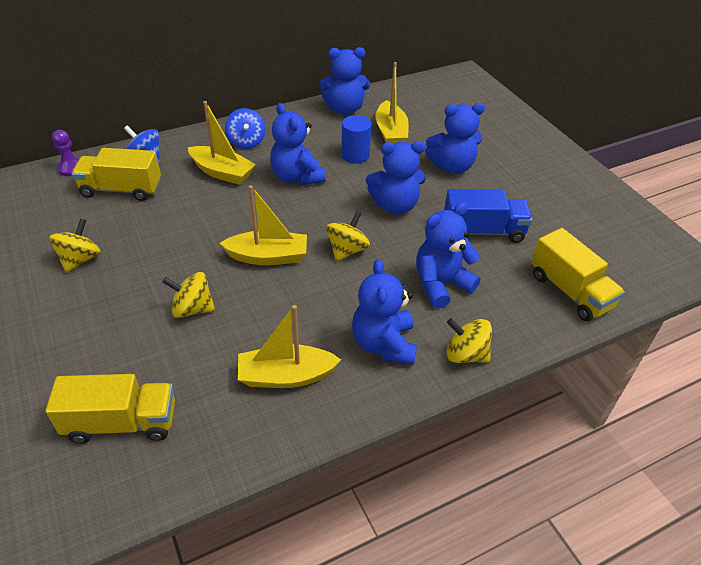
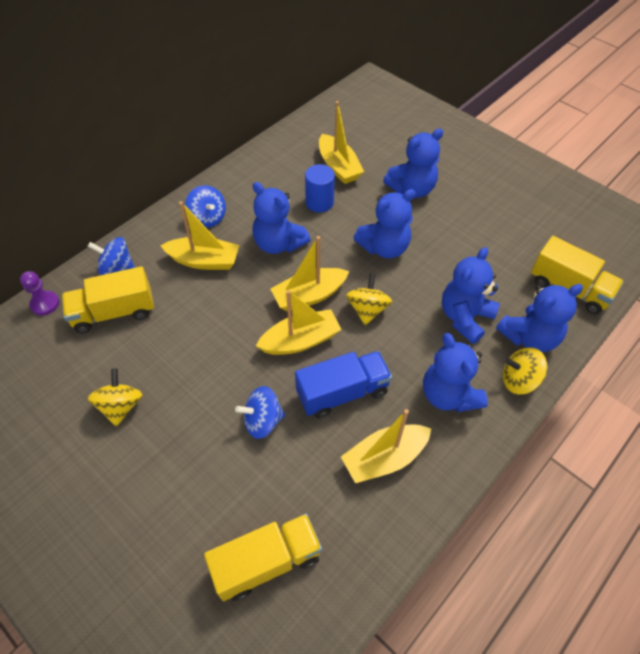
camera: 20 degrees left, 10 degrees up
(192, 309) = (262, 421): yellow spinning top -> blue spinning top
(299, 224) = (309, 296): none -> yellow boat
(344, 109) = (281, 152): blue teddy bear -> blue teddy bear (529, 337)
(483, 231) = (472, 251): blue truck -> blue truck (342, 393)

